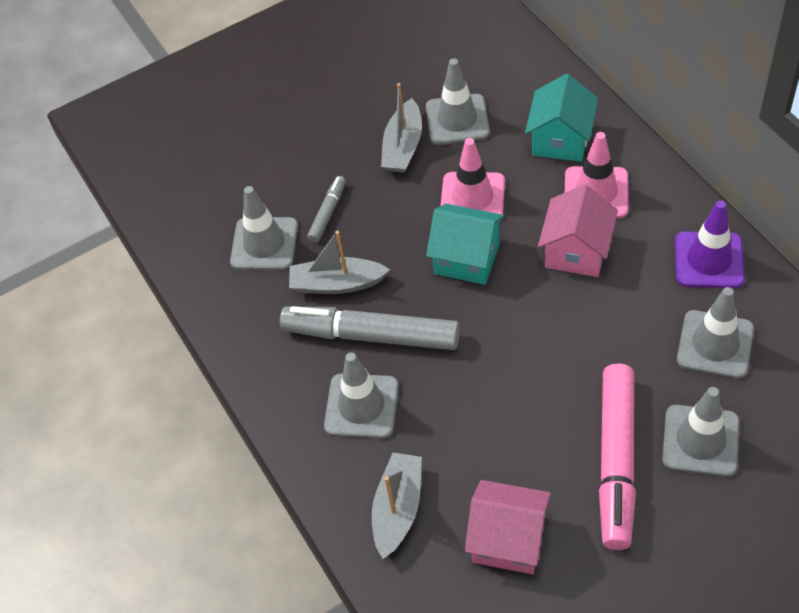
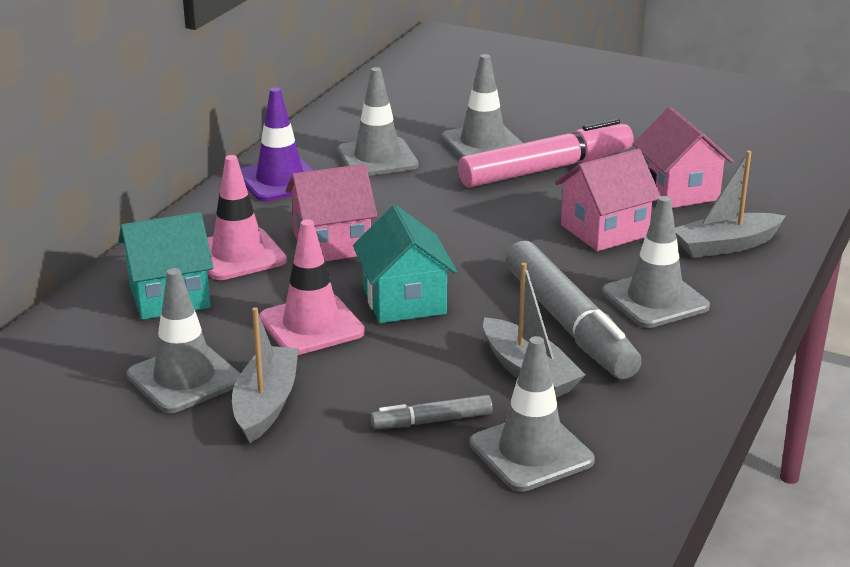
camera: 130 degrees left, 25 degrees down
(403, 147) = (266, 404): grey boat -> grey boat turned 60 degrees counterclockwise
(480, 437) = (604, 231): none -> pink house

